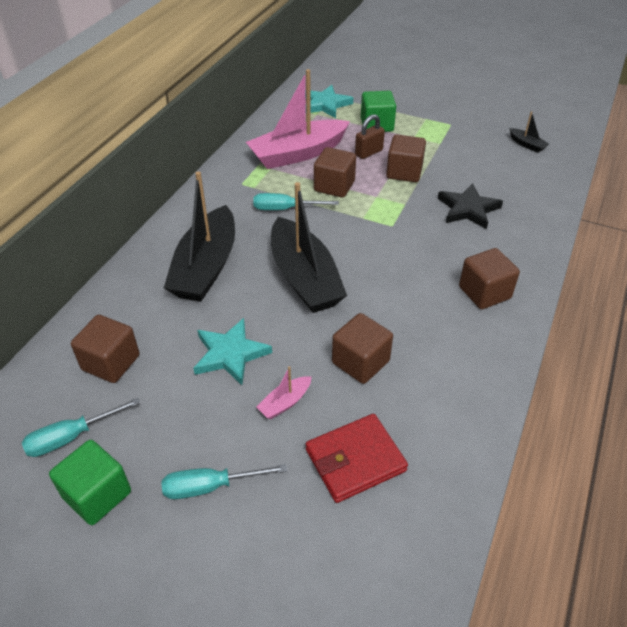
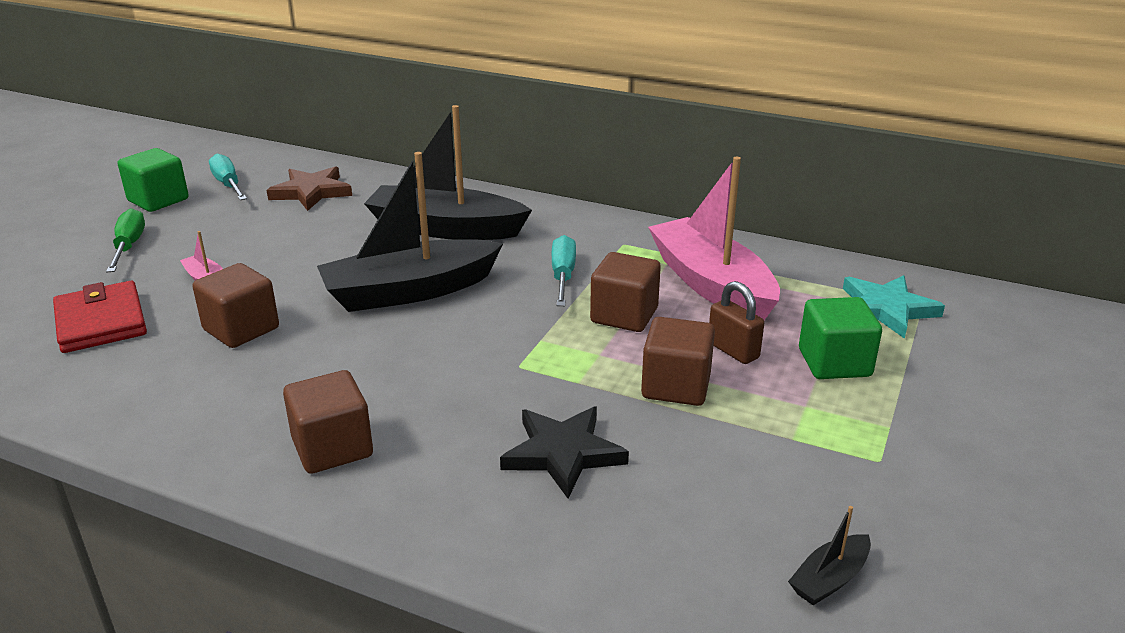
camera: 90 degrees right, 15 degrees down
(111, 362) = (311, 192): brown cube -> brown star
(210, 486) = (129, 246): turquoise screwdriver -> green screwdriver
(230, 354) = (295, 249): turquoise star -> none

